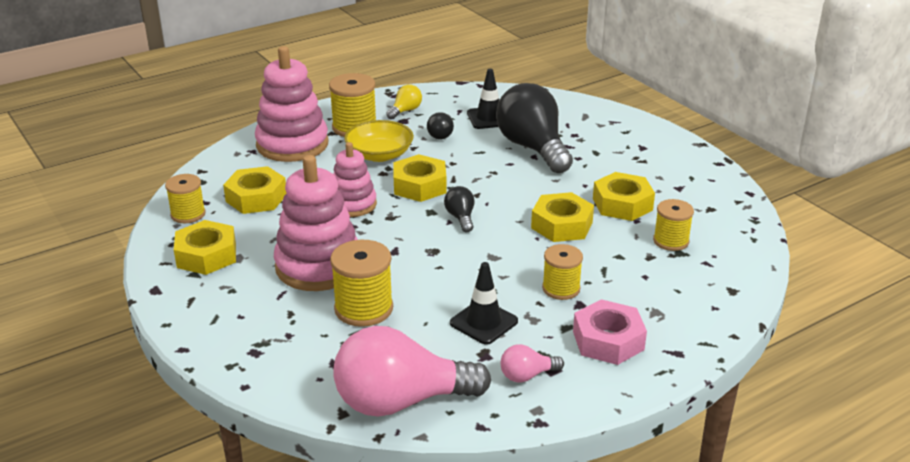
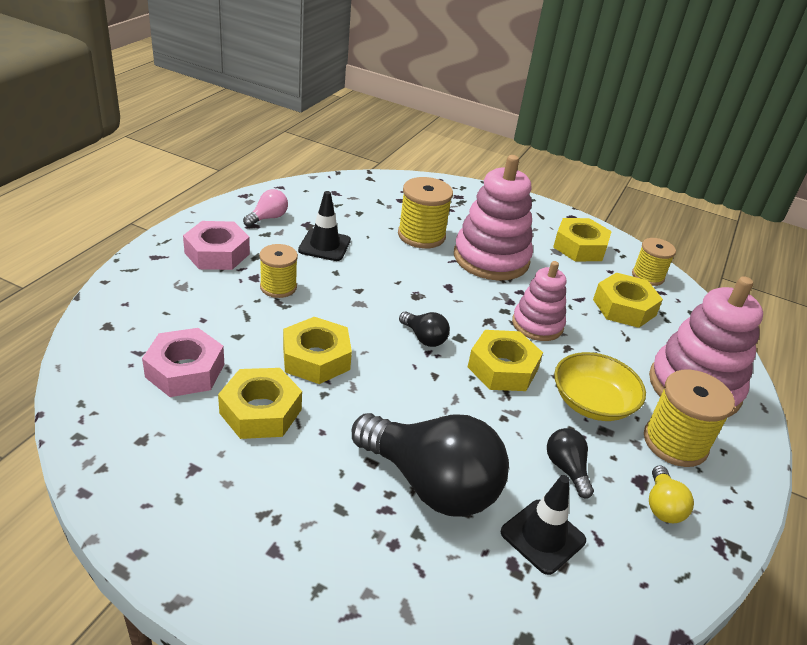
camera: 145 degrees right, 5 degrees up
(401, 401) = (340, 189): pink light bulb -> none
(671, 241) = (185, 370): yellow spool -> pink nut

